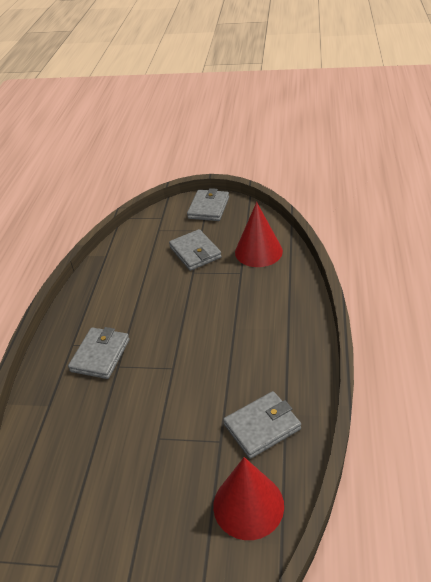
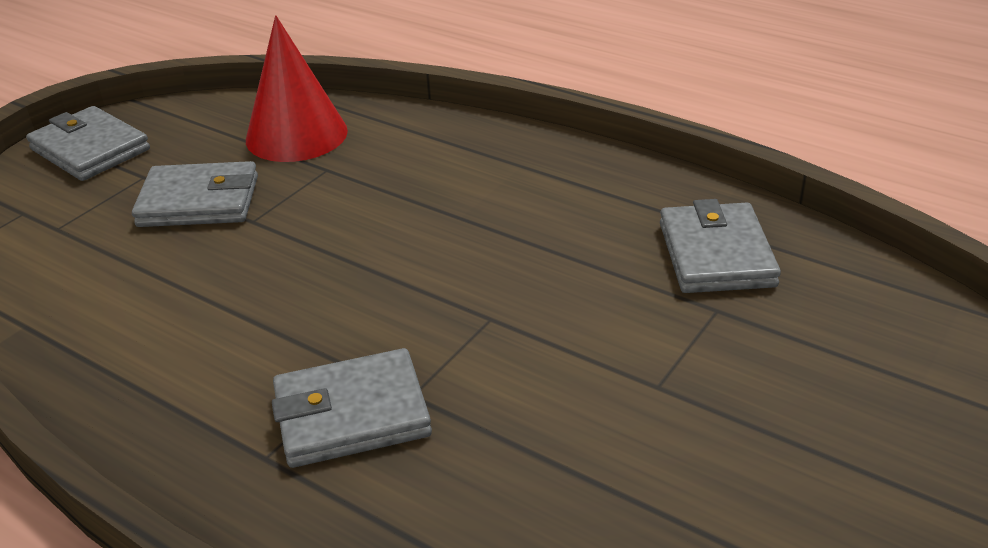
camera: 65 degrees left, 5 degrees down
(100, 355) = (351, 414): grey wallet -> grey wallet turned 60 degrees counterclockwise
(248, 505) = (872, 317): red cone -> none

